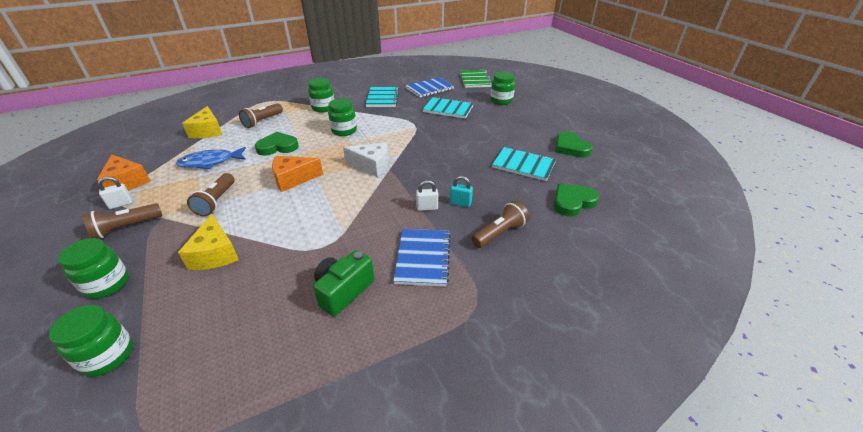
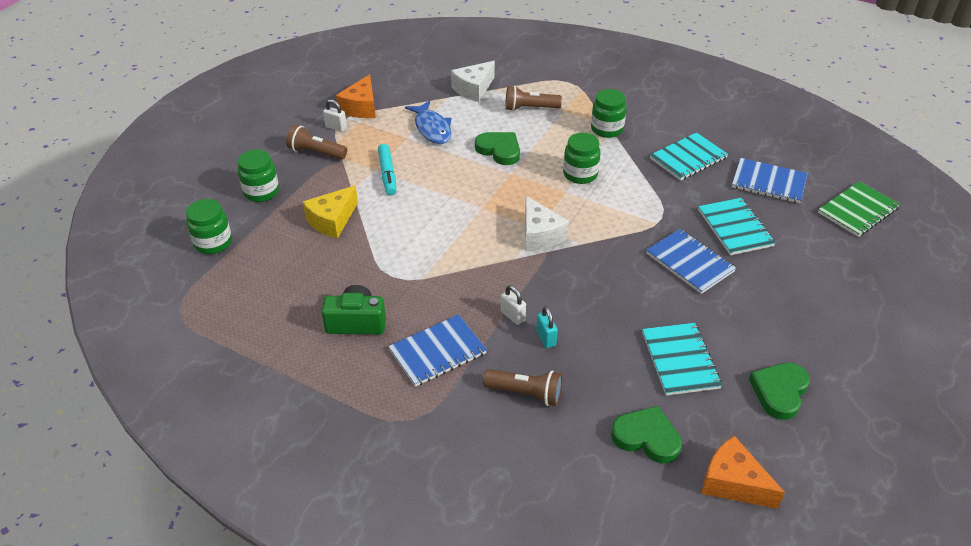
camera: 55 degrees right, 5 degrees up
(207, 131) = (473, 89): yellow cheese -> white cheese
(210, 162) = (432, 128): blue fish -> blue fish turned 150 degrees counterclockwise
(216, 201) = (387, 174): brown flashlight -> turquoise marker
(293, 179) = (462, 196): orange cheese -> orange cheese (733, 483)
(456, 131) = (689, 262): none -> blue notebook
(501, 101) = (827, 266): green jar -> none

